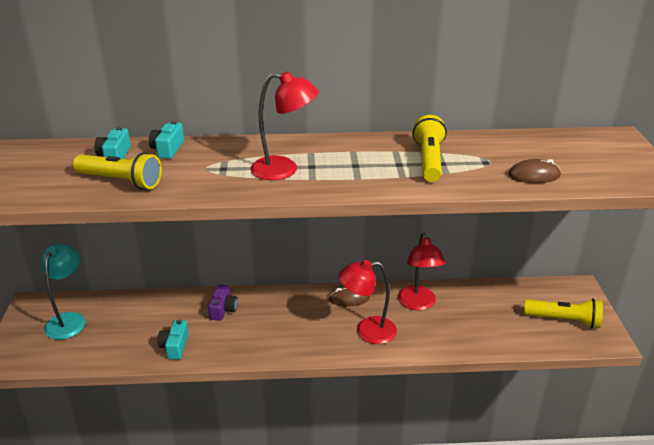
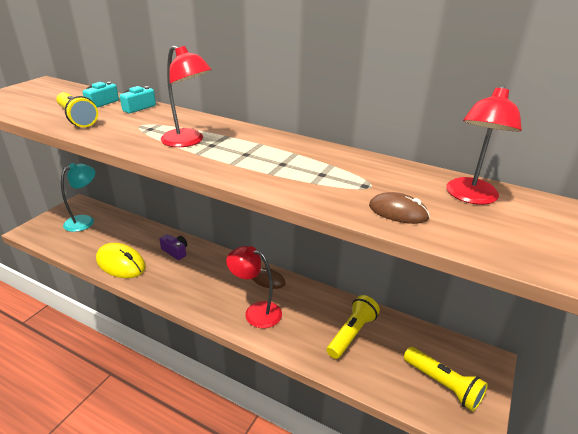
camera: 30 degrees right, 0 degrees up
(175, 346) = (121, 263): turquoise camera -> yellow mouse
(223, 309) = (175, 251): purple camera -> purple camera turned 90 degrees counterclockwise
(418, 304) = (318, 308): red lamp -> red lamp (470, 197)
(429, 160) = (313, 168): yellow flashlight -> yellow flashlight (352, 333)

